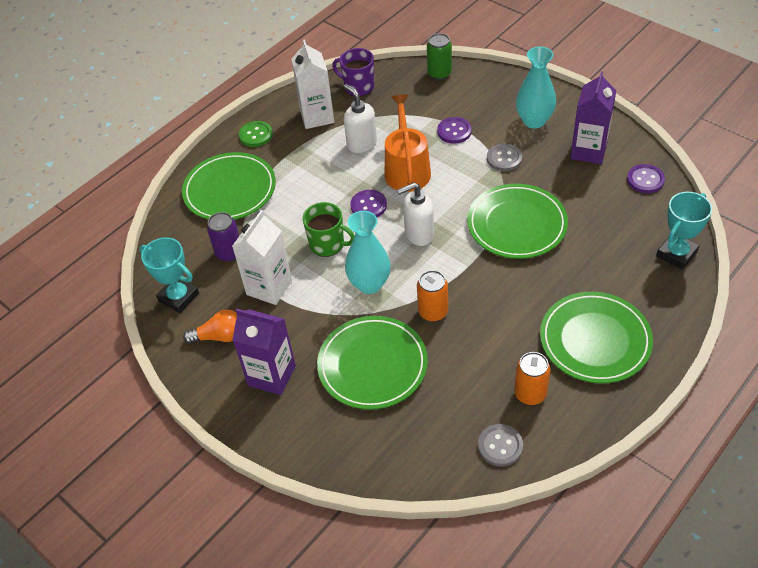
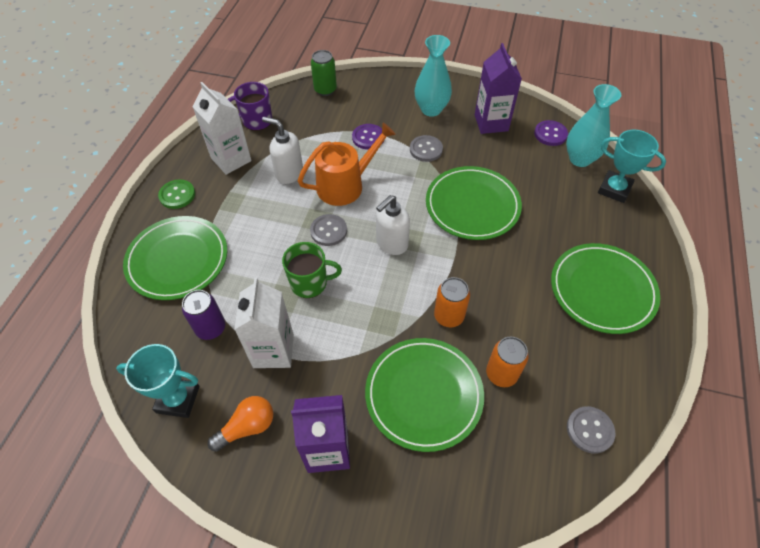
camera: 30 degrees left, 5 degrees up
(368, 205) = (328, 231): purple button -> grey button
(369, 284) = (373, 310): turquoise vase -> turquoise vase (580, 159)
(407, 169) = (345, 185): orange watering can -> orange watering can turned 90 degrees clockwise
(530, 394) = (582, 364): orange can -> orange can (501, 374)
(676, 254) = (614, 189): turquoise trophy -> turquoise trophy turned 75 degrees counterclockwise

